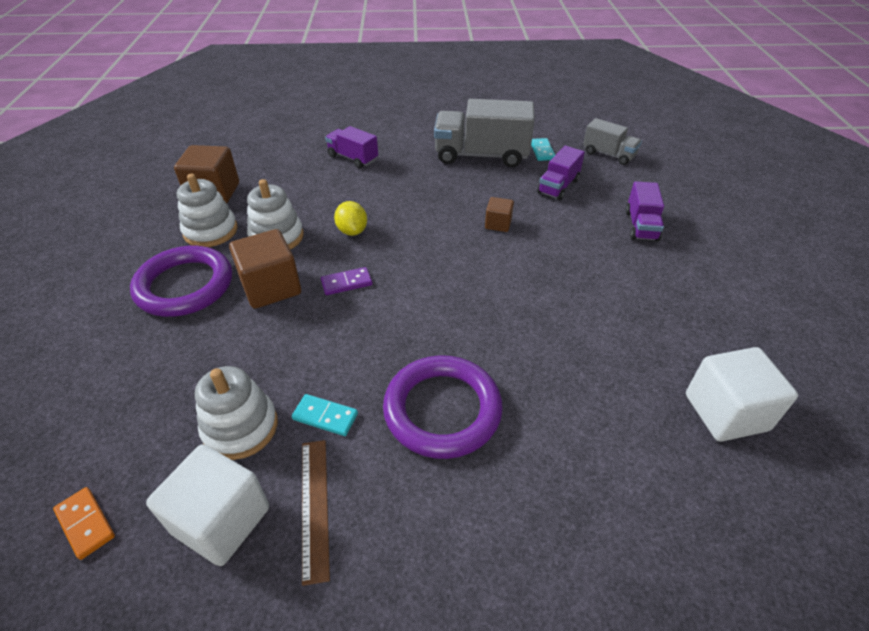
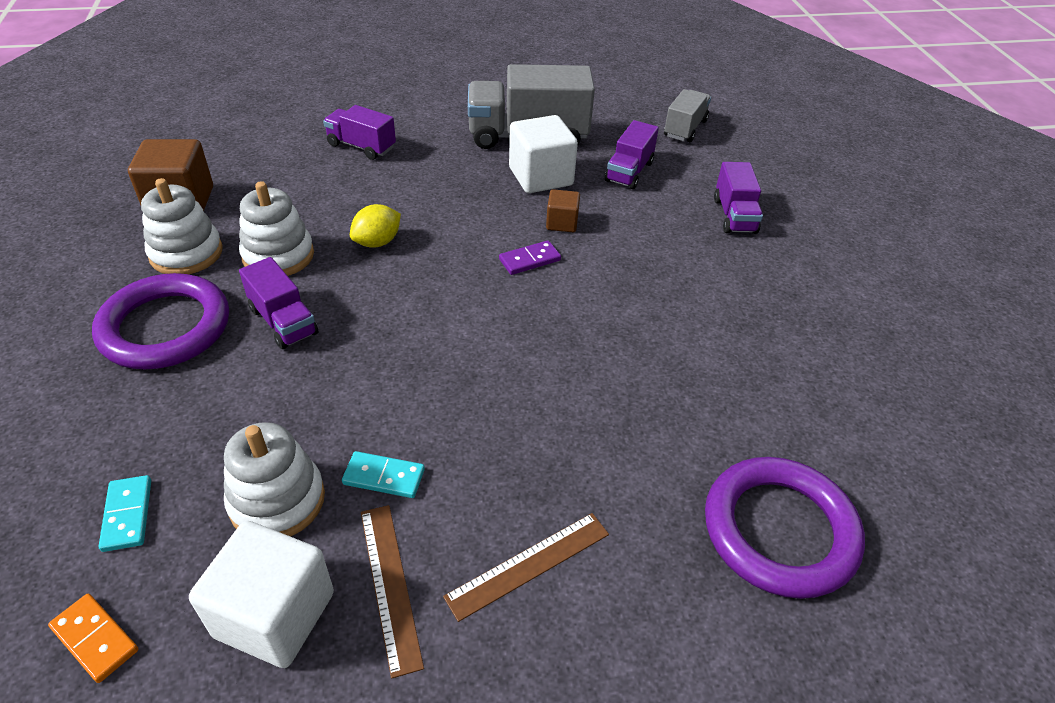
camera: 10 degrees left, 0 degrees up
(271, 287) = (283, 321): brown cube -> purple truck
(346, 283) = (382, 309): purple domino -> purple domino (529, 260)
(352, 231) = (377, 242): yellow lemon -> yellow lemon turned 75 degrees clockwise
(429, 502) = (529, 565): none -> brown ruler
(442, 410) = (528, 455): purple ring -> purple ring (779, 530)
(542, 151) = (603, 127): turquoise domino -> turquoise domino (127, 515)
(608, 154) = (685, 128): grey truck -> grey truck turned 90 degrees counterclockwise
(726, 412) = (855, 428): white cube -> white cube (540, 177)

